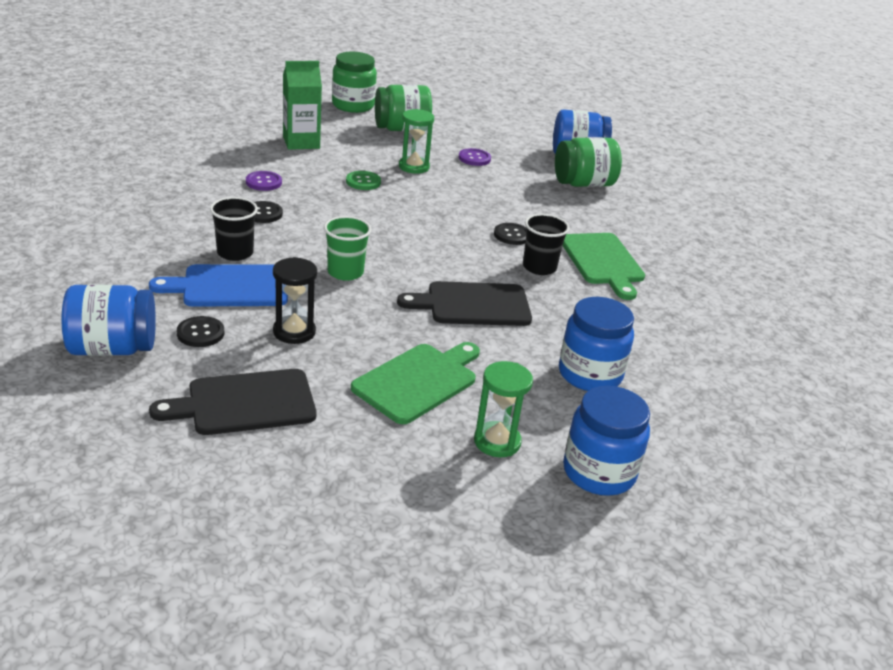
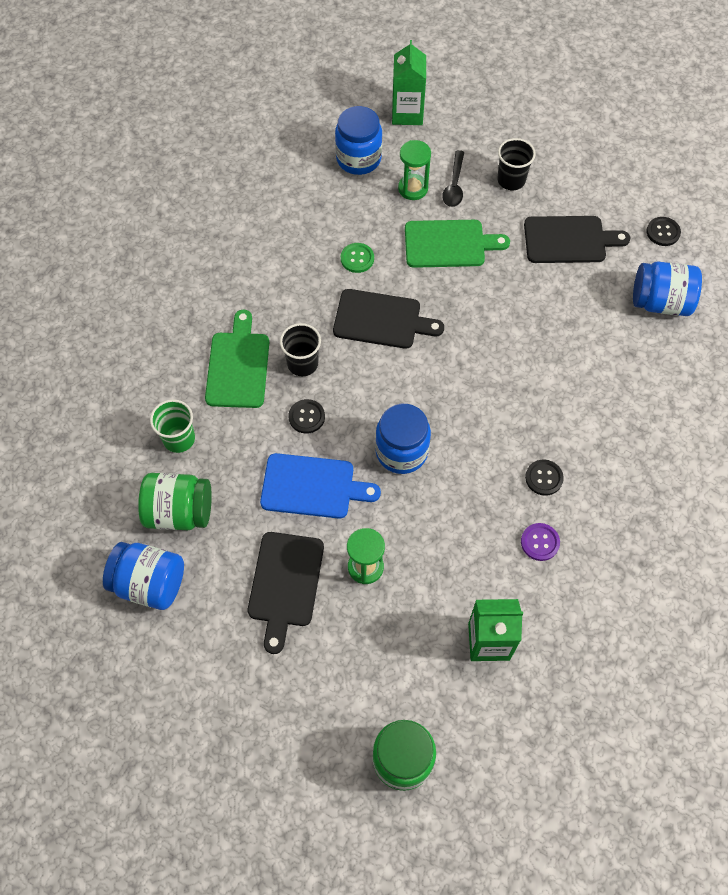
camera: 160 degrees left, 30 degrees up
(200, 333) = (599, 311): black button -> black button (663, 232)
(230, 286) = (577, 365): blue cutting board -> blue cutting board (312, 487)
(235, 253) = (572, 413): black cup -> black cup (511, 180)
(294, 332) = (530, 304): black hourglass -> none
(345, 272) = (479, 374): green cup -> green cup (179, 439)
(363, 182) = (431, 535): green button -> green button (357, 258)
(401, 129) = (353, 674): green jar -> none
(418, 381) = (449, 244): green cutting board -> green cutting board turned 150 degrees counterclockwise
(435, 453) = (454, 185): none -> black spoon
(474, 158) = (285, 584): purple button -> black cutting board
(559, 557) = (407, 113): none -> green carton
(590, 374) = (323, 235): blue jar -> blue jar (401, 451)

